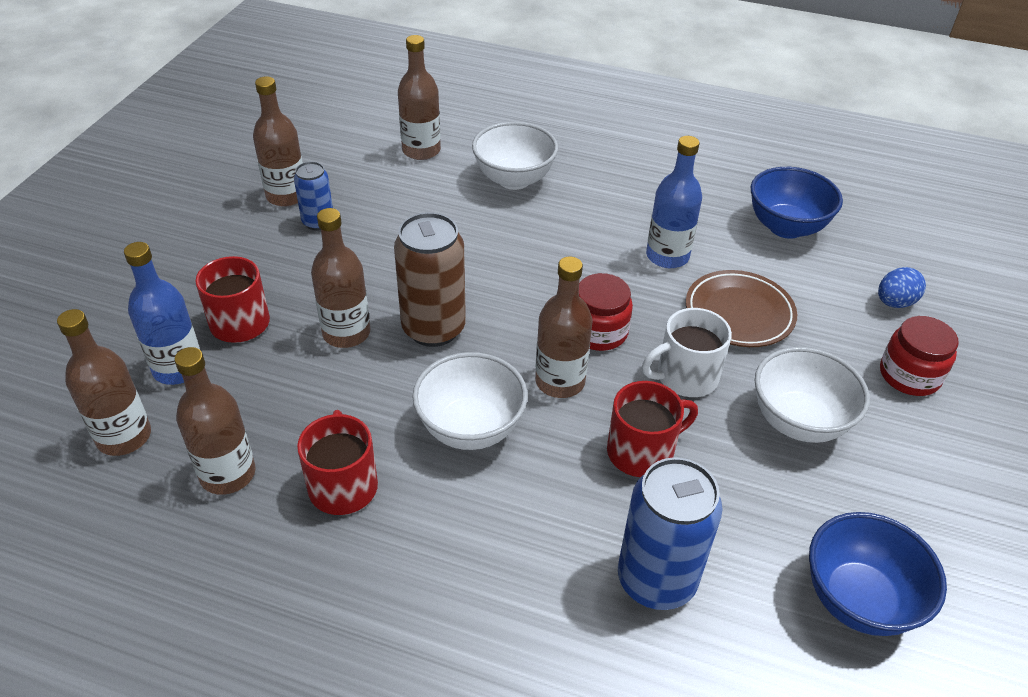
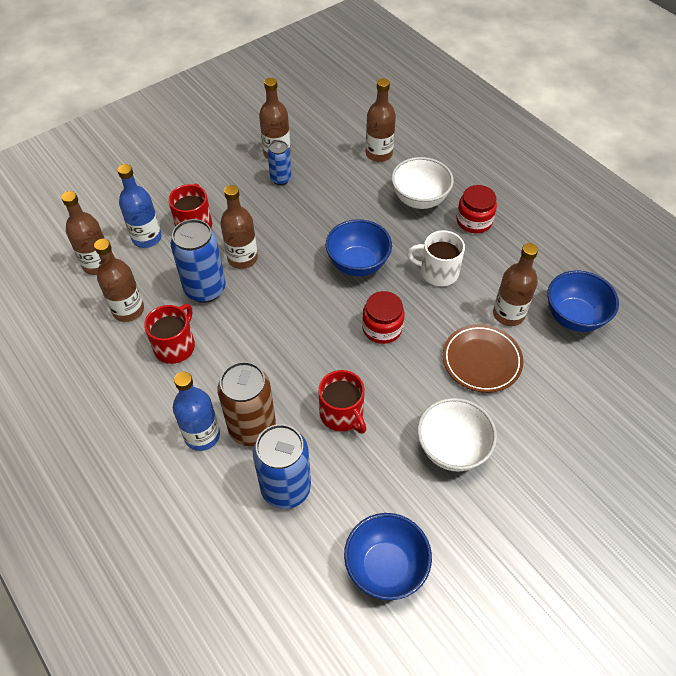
camera: 35 degrees right, 10 degrees up
(325, 393) = (205, 289): none -> blue can
(433, 328) = (290, 279): brown can -> brown can (252, 428)
(470, 428) = (262, 349): white bowl -> none
(504, 276) = (358, 264): none -> blue bowl
(560, 381) = (333, 347): brown bottle -> brown bottle (508, 314)
(642, 451) = (342, 414): red mug -> red mug turned 45 degrees clockwise
(667, 256) = (471, 299): blue bottle -> blue bottle (202, 435)
(685, 377) = (409, 383): white mug -> white mug (438, 272)
(894, 302) = (598, 408): blue egg -> none
(909, 375) = (556, 460): red jar -> red jar (474, 221)

